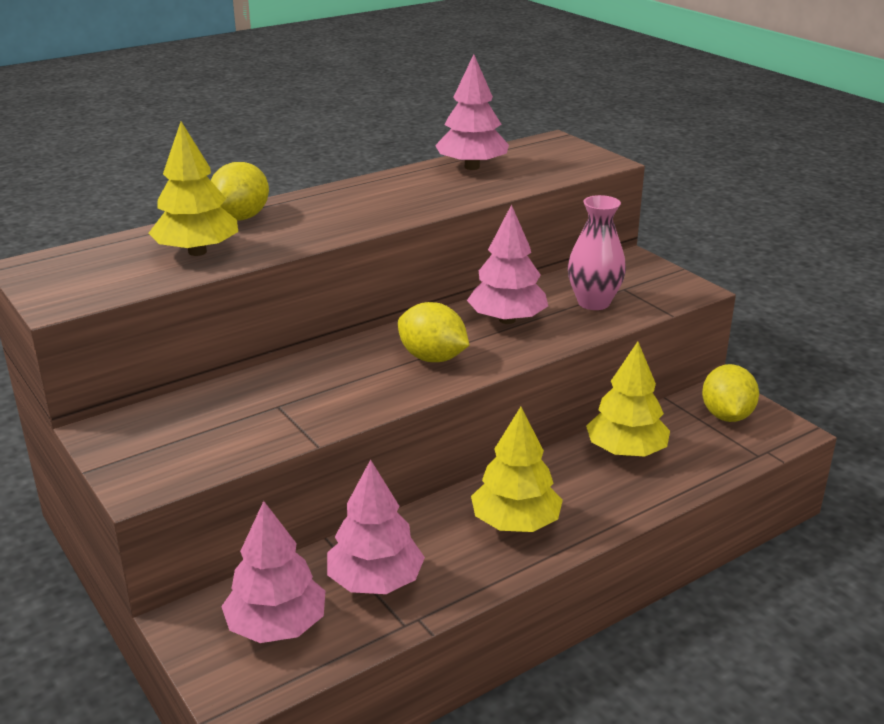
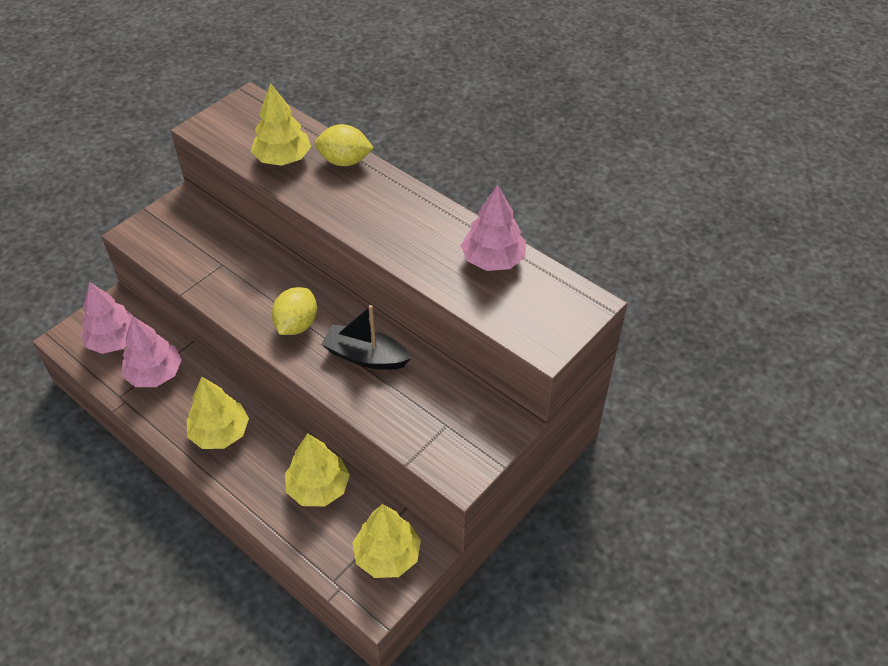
camera: 75 degrees right, 20 degrees up
(507, 320) = (365, 356): pink tree -> black boat
(593, 302) = (411, 407): pink vase -> none
(726, 416) = (387, 555): yellow lemon -> yellow tree

